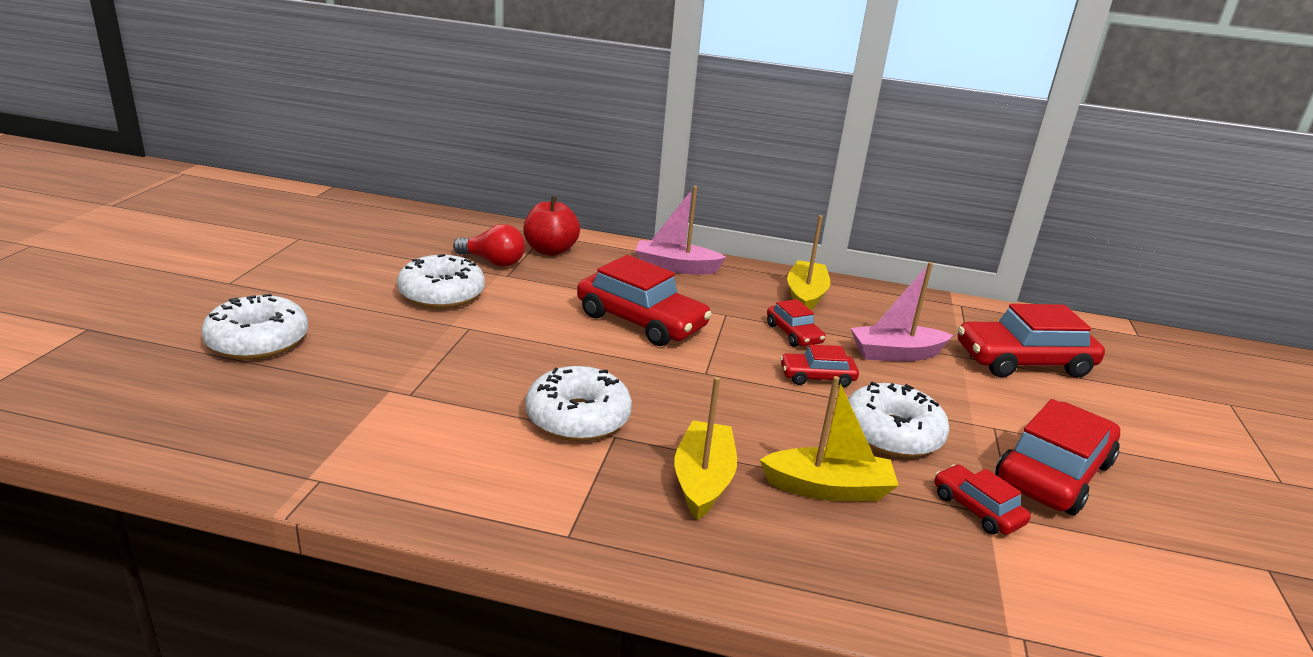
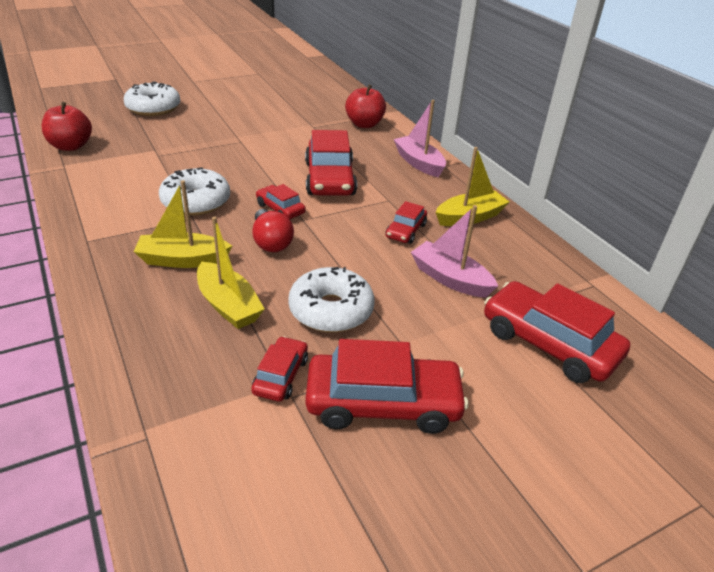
camera: 50 degrees right, 10 degrees up
(257, 449) = (71, 146): none -> red apple
(442, 294) = (262, 122): white donut -> none
(493, 262) = (321, 117): red light bulb -> red light bulb (271, 242)
(703, 480) = (183, 260): yellow boat -> yellow boat turned 150 degrees counterclockwise
(817, 377) = (361, 258): red car -> red car (280, 209)

